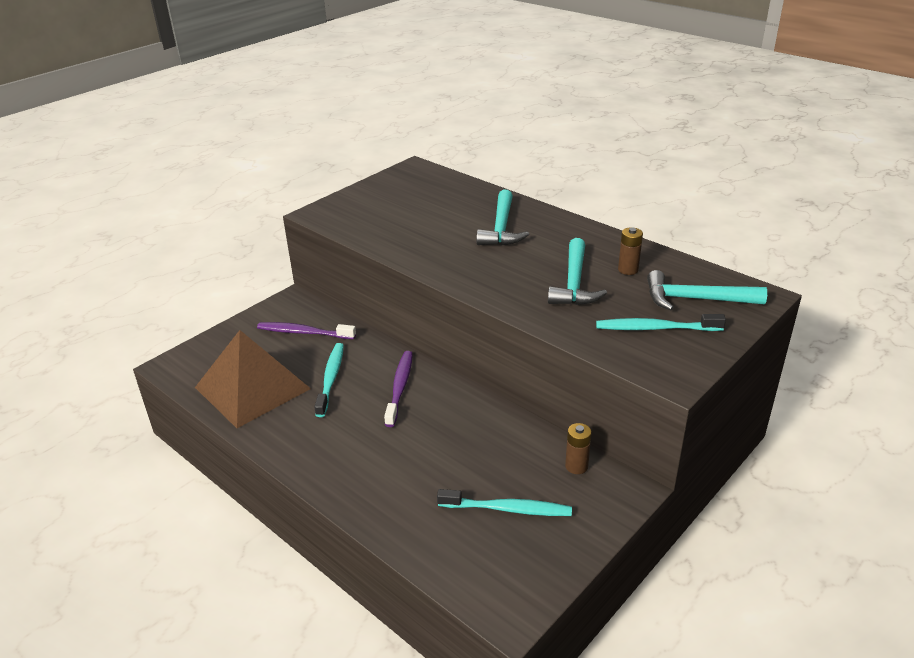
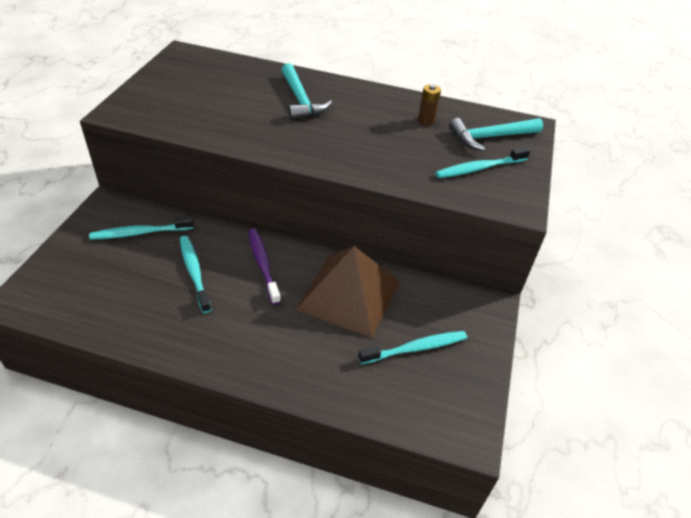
camera: 30 degrees left, 10 degrees up
(252, 388) = (121, 301): brown pyramid -> brown pyramid (349, 295)
(304, 332) = (140, 233): purple toothbrush -> turquoise toothbrush
(574, 283) = (393, 140): turquoise hammer -> none
(576, 466) = (444, 295): brown battery -> none

